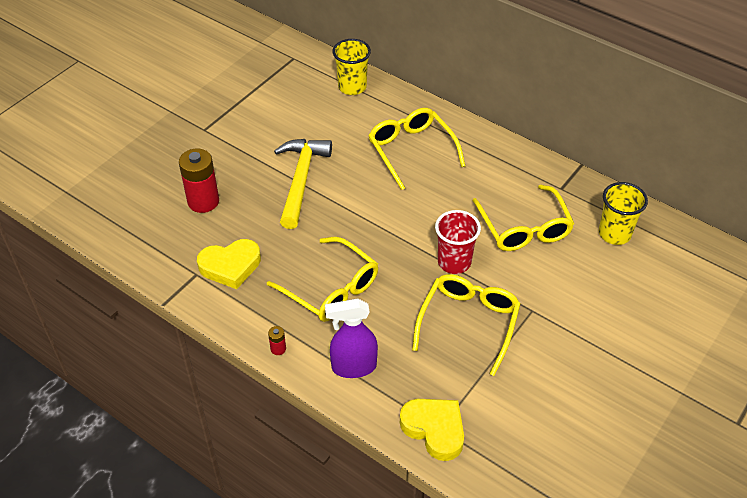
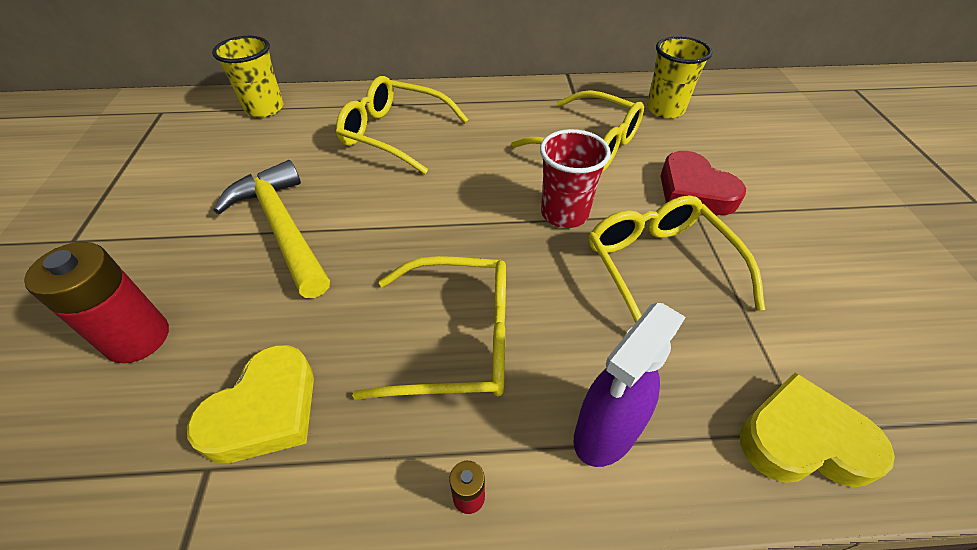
camera: 40 degrees left, 0 degrees up
(551, 297) = (694, 191): none -> red heart

